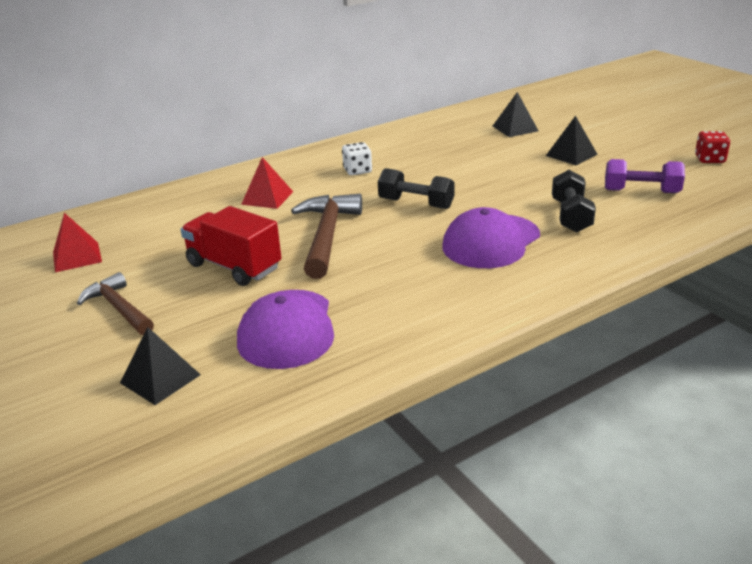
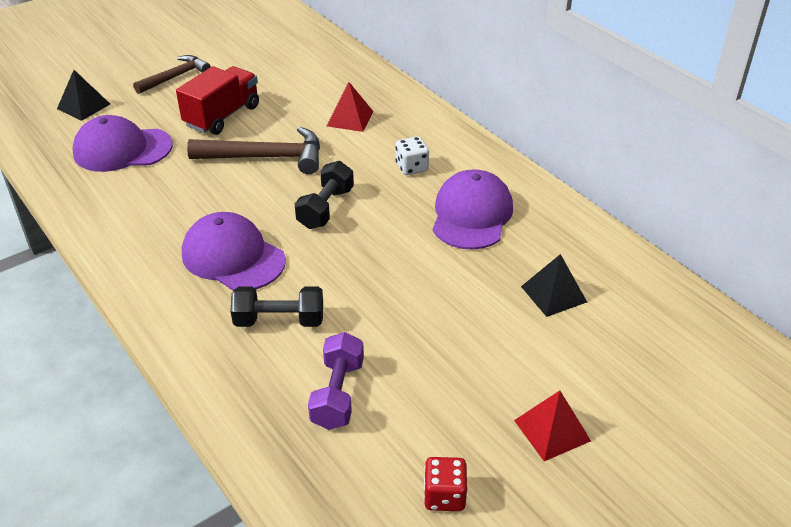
camera: 85 degrees right, 10 degrees up
(77, 256) = (256, 47): red pyramid -> red pyramid (552, 430)
(426, 150) = (471, 215): none -> purple cap
(571, 155) = (459, 341): black pyramid -> none

